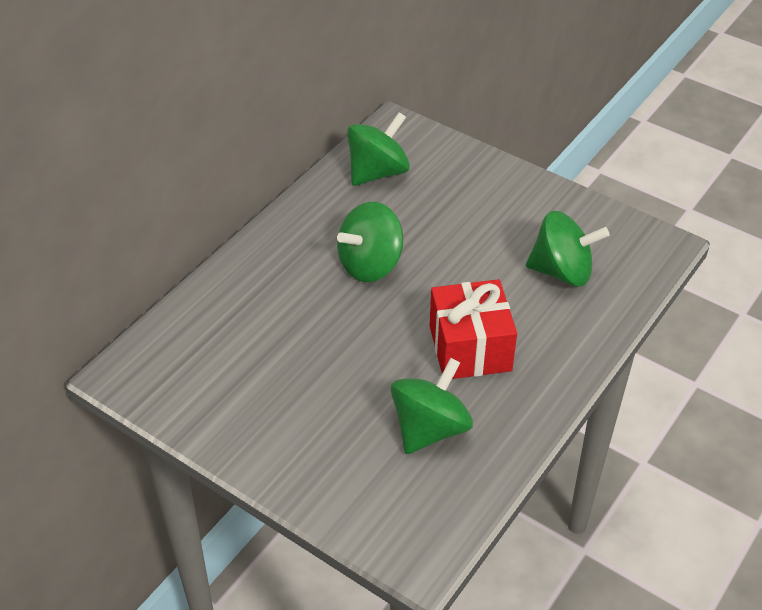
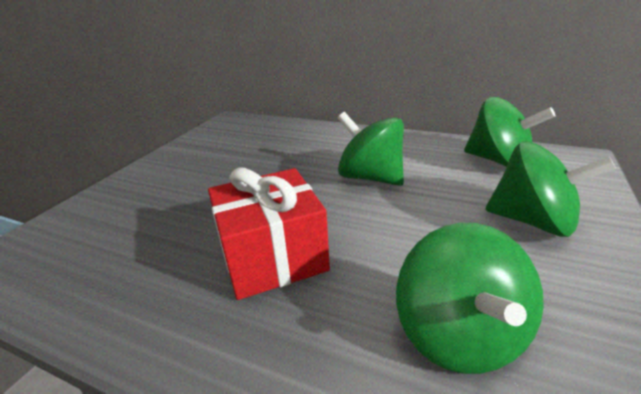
camera: 80 degrees right, 15 degrees down
(430, 428) = (155, 245): green spinning top -> green spinning top (532, 221)

